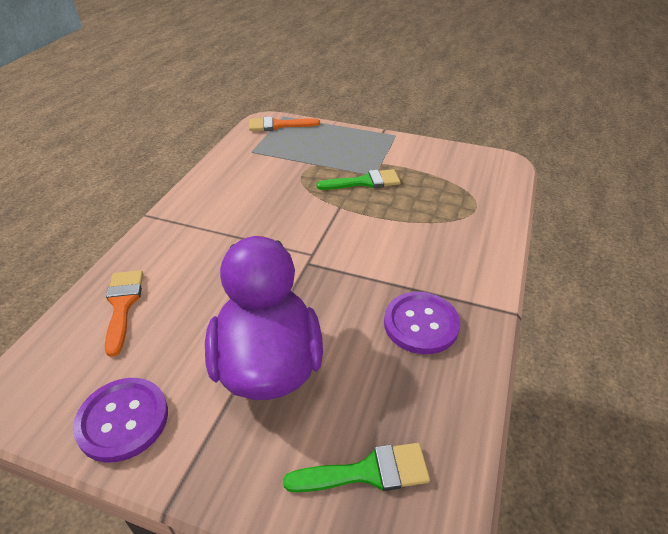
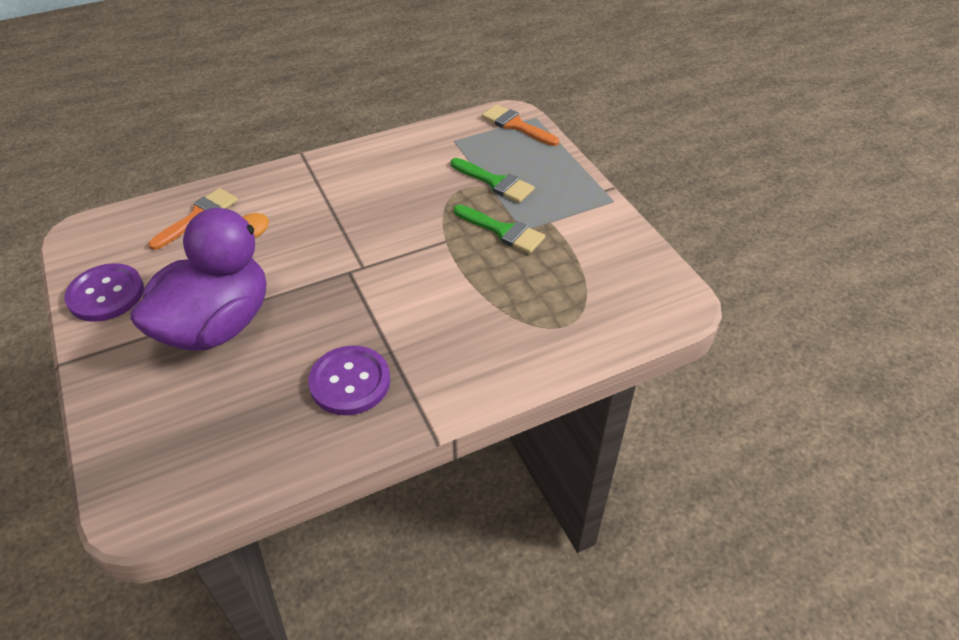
camera: 45 degrees right, 5 degrees up
(368, 472) = (170, 441): green brush -> green brush (495, 182)

